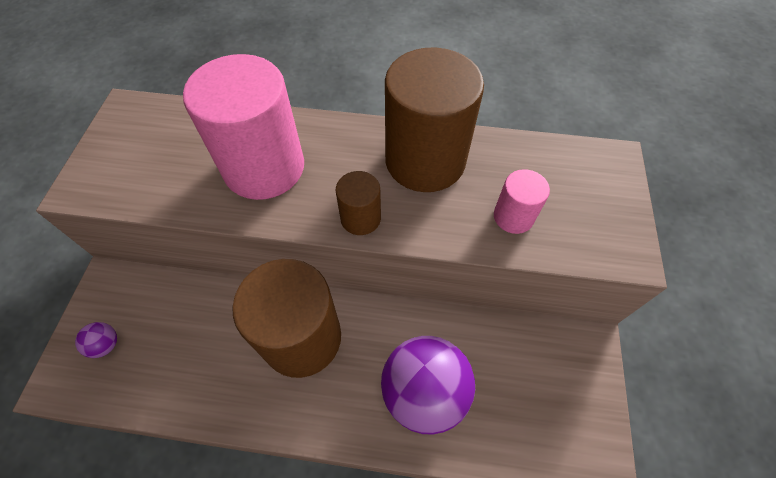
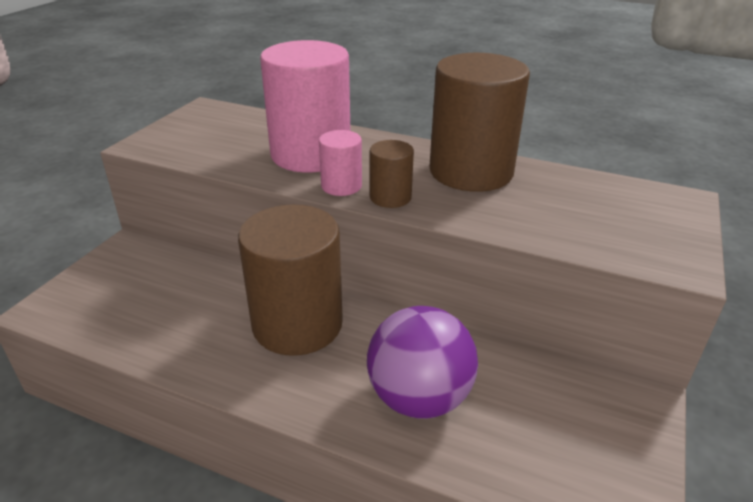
camera: 15 degrees right, 25 degrees down
(106, 344) = (101, 291): purple ball -> none
(513, 217) = (553, 220): pink cylinder -> pink cylinder (341, 186)

